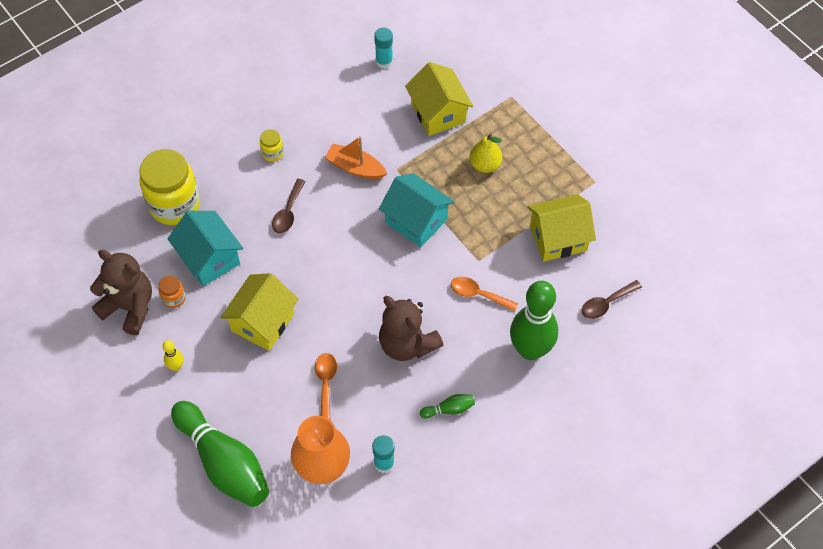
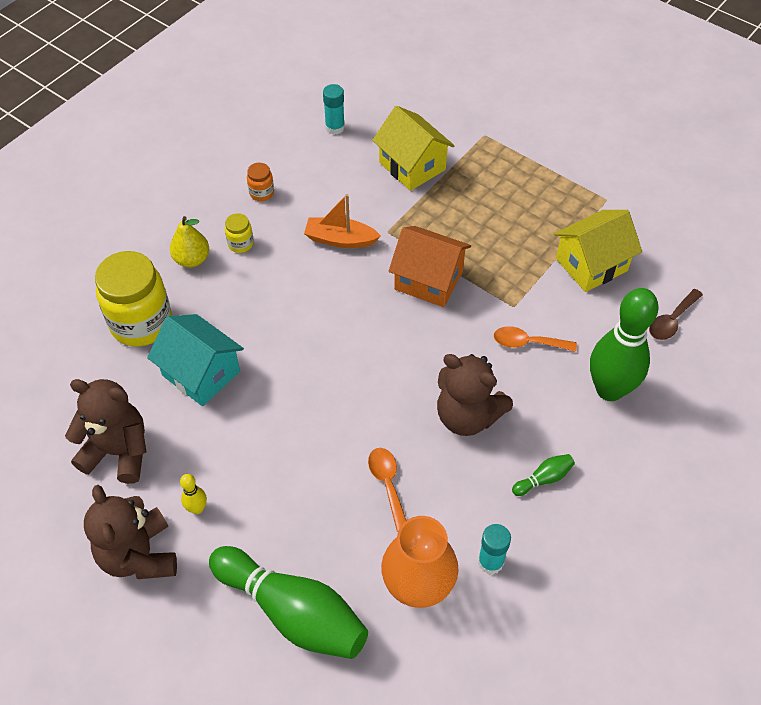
camera: 15 degrees left, 5 degrees down
(124, 391) = (139, 555): none -> brown teddy bear
(174, 298) = (171, 429): orange jar -> orange jar (261, 193)
(263, 322) = (288, 431): yellow house -> none
(288, 212) = (279, 302): brown spoon -> none
(416, 221) = (428, 280): turquoise house -> orange house
(485, 165) = (482, 207): yellow pear -> yellow pear (192, 259)

